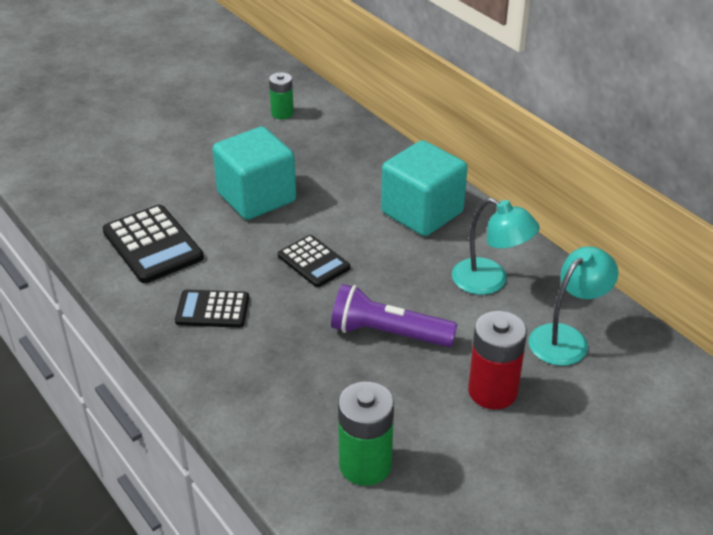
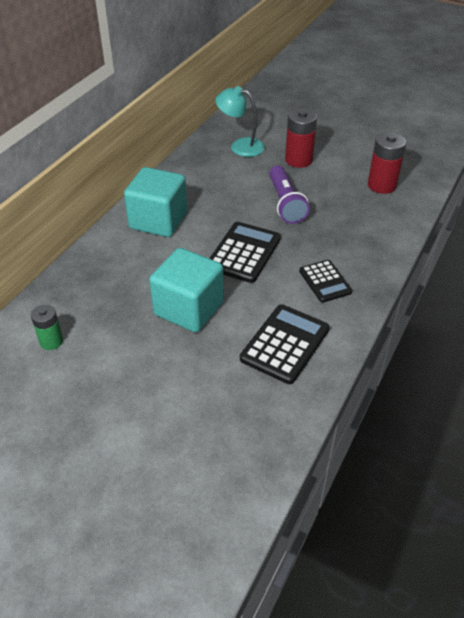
camera: 115 degrees left, 5 degrees up
(313, 262) = (244, 253): black calculator -> black calculator, size x1.54
(365, 465) = (381, 185): green battery -> red battery
(490, 281) = (212, 178): turquoise lamp -> none

